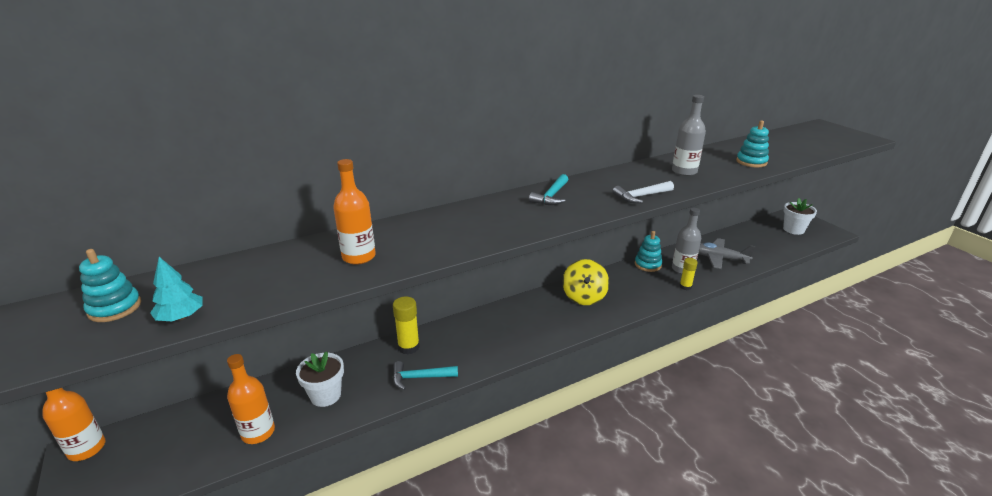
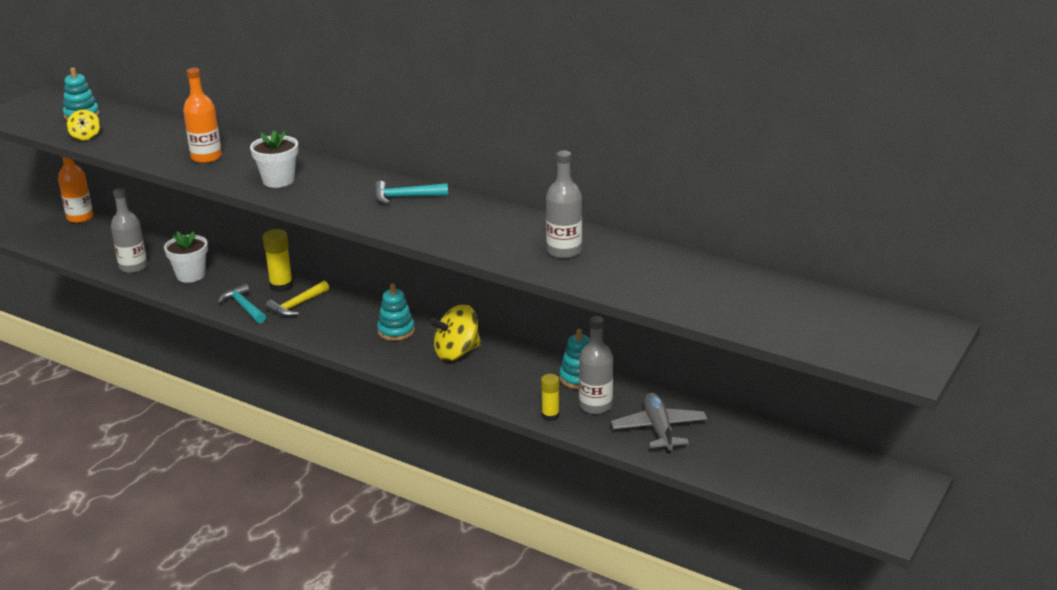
camera: 60 degrees right, 0 degrees up
(181, 317) = (85, 136): turquoise tree -> yellow spinning top
(258, 432) = (133, 267): orange bottle -> grey bottle
(449, 347) = (297, 305): none -> yellow hammer
(641, 196) = (455, 240): white hammer -> none
(751, 162) = (657, 288): turquoise stacking toy -> turquoise stacking toy (396, 331)
(793, 229) = (845, 486): white flower pot -> white flower pot (278, 180)

